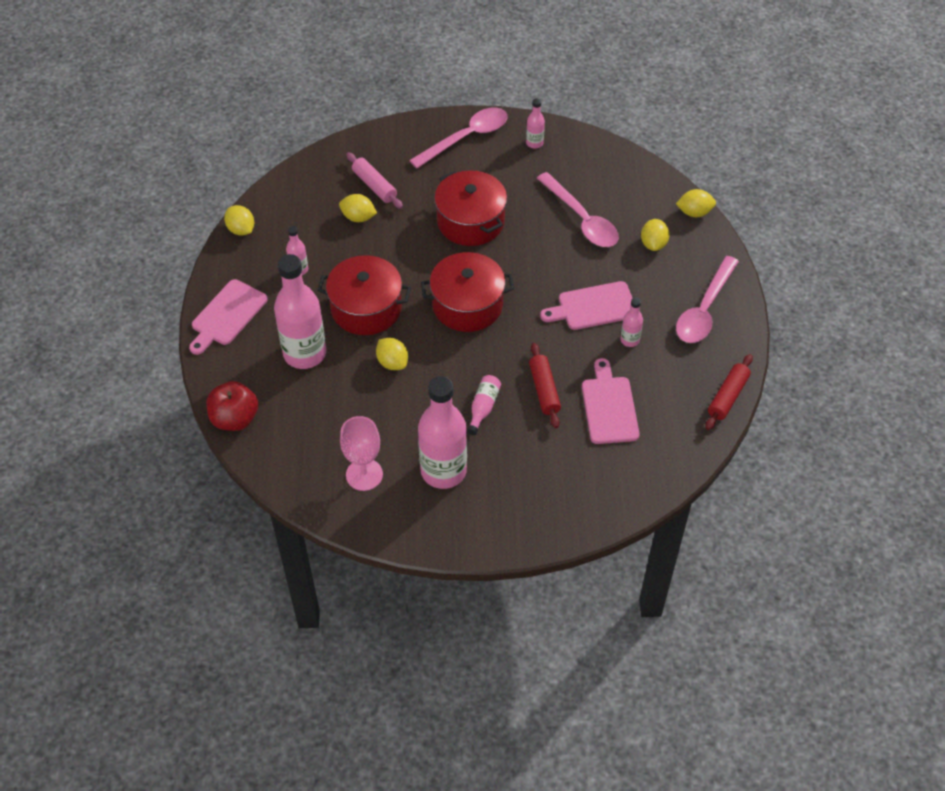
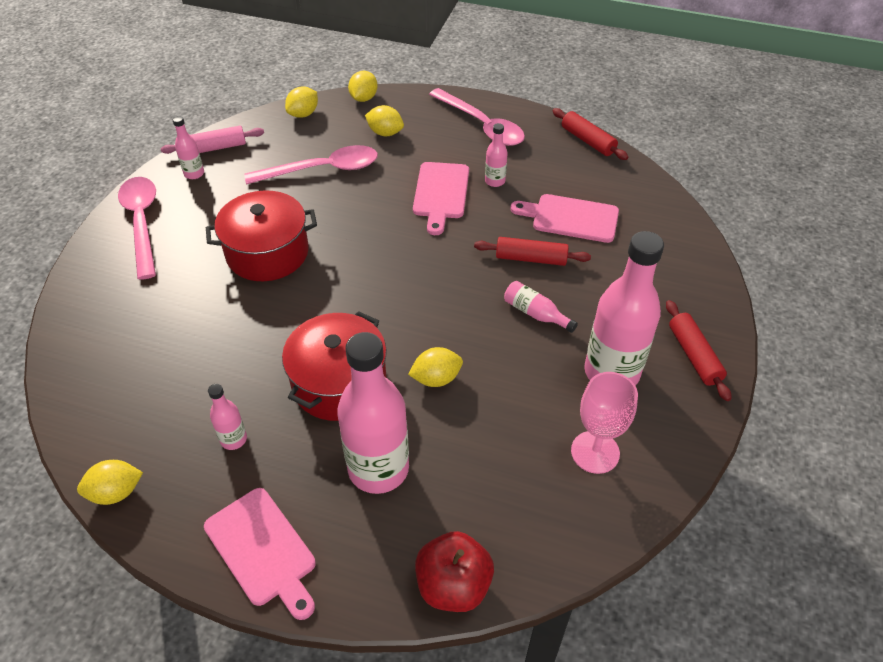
camera: 70 degrees left, 5 degrees down
(358, 217) = (189, 352): yellow lemon -> yellow lemon (303, 114)
(374, 186) = (150, 323): pink rolling pin -> pink rolling pin (215, 148)
(467, 305) = (385, 288): red pot -> none
(484, 524) = (694, 355): none -> red rolling pin

